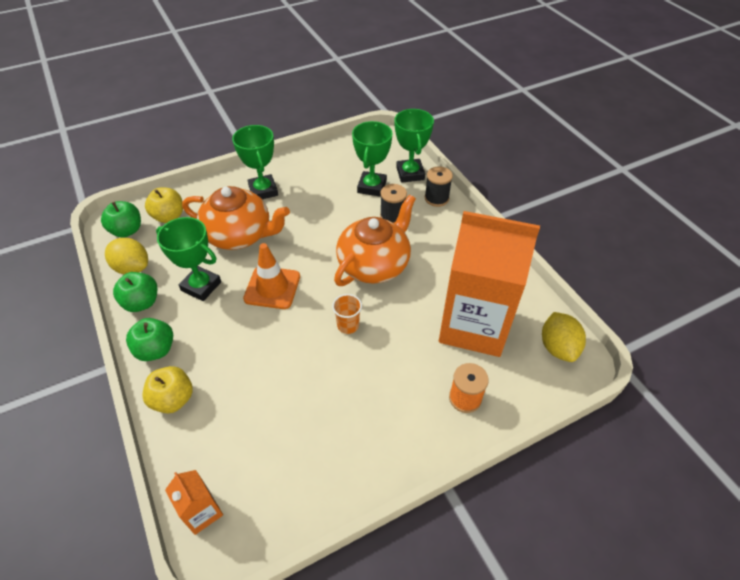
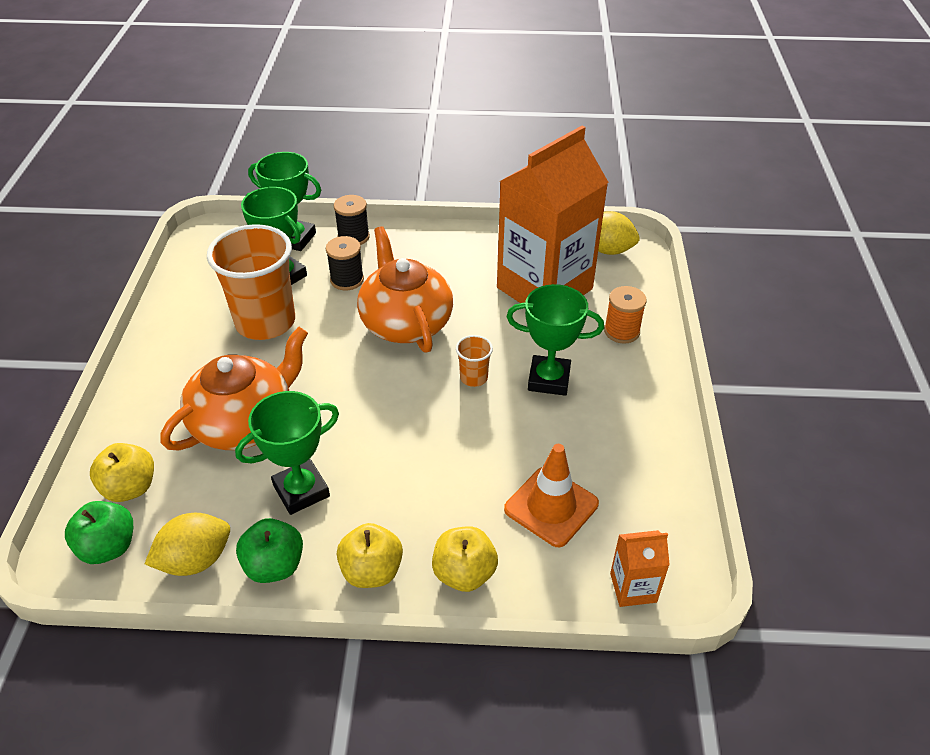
camera: 60 degrees left, 5 degrees down
(156, 350) = (372, 571): green apple -> yellow apple
(263, 190) = (185, 372): green trophy -> green trophy (549, 379)
(272, 287) = (364, 421): orange traffic cone -> orange traffic cone (551, 506)
(326, 200) = (265, 322): none -> orange cup

